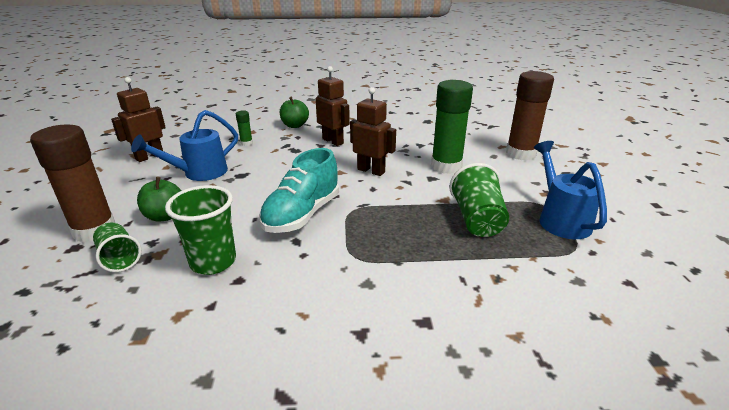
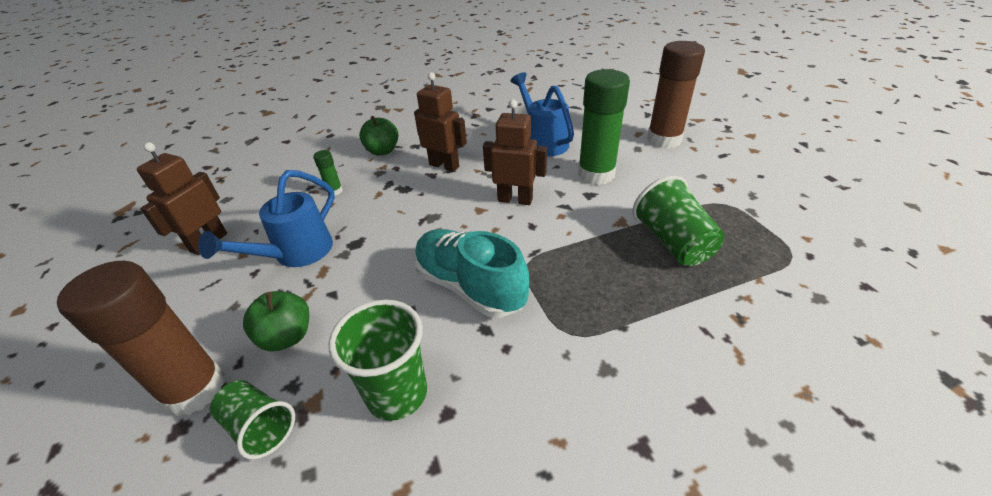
camera: 15 degrees left, 10 degrees up
(302, 215) = (470, 286): turquoise shoe -> turquoise shoe turned 120 degrees clockwise
(560, 219) = (755, 219): blue watering can -> blue watering can (543, 142)

